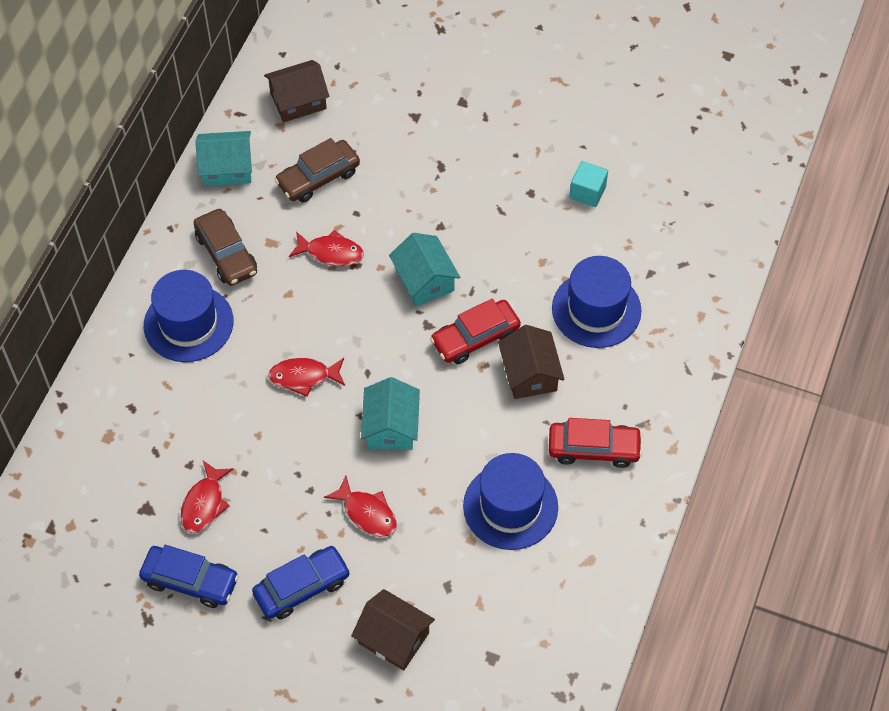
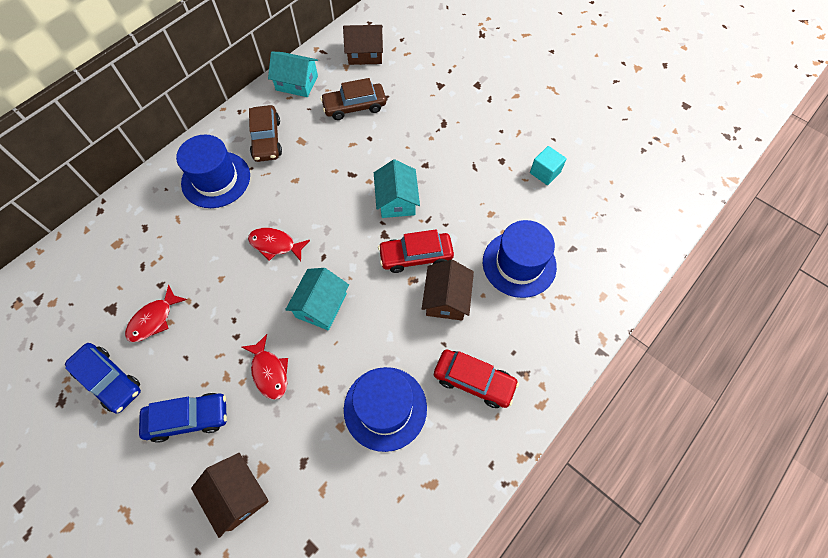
camera: 20 degrees right, 5 degrees up
(331, 253) = (339, 160): red fish -> none

